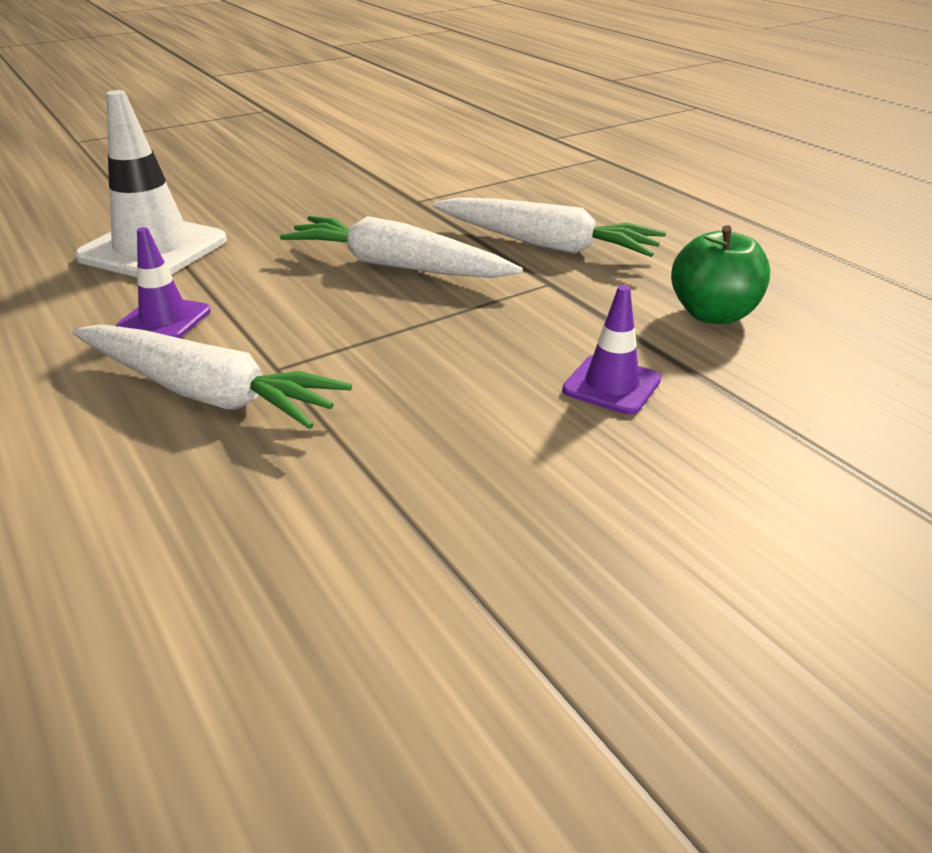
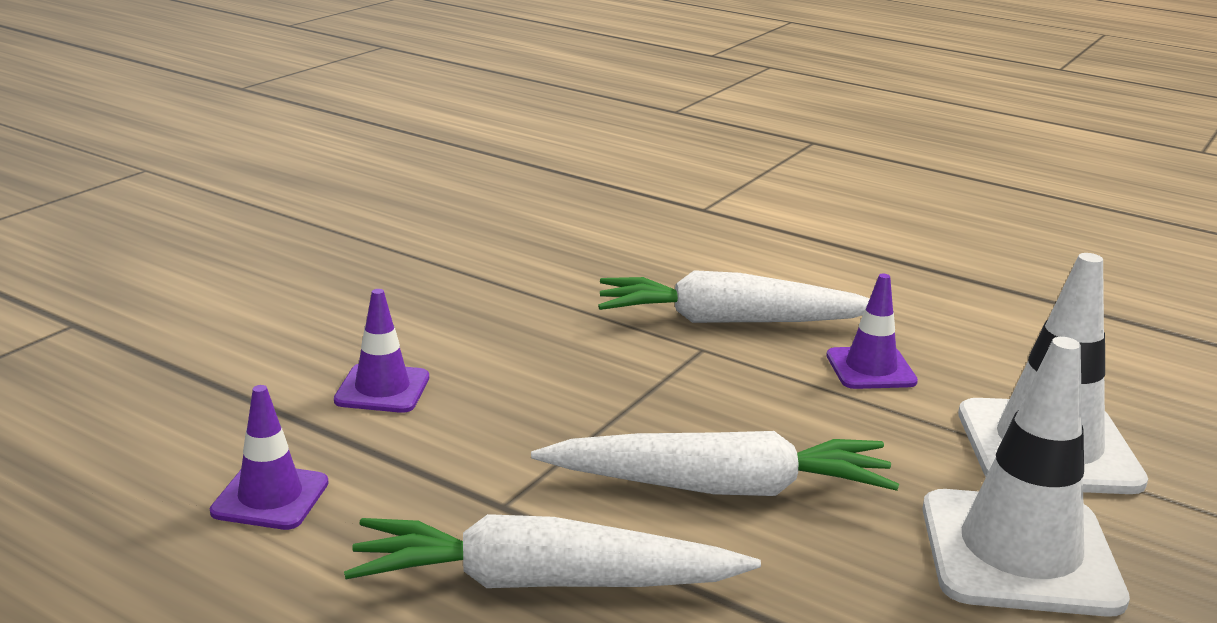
camera: 155 degrees right, 10 degrees down
(274, 213) = (1019, 553): none -> white traffic cone
(713, 314) = (270, 497): green apple -> purple traffic cone

